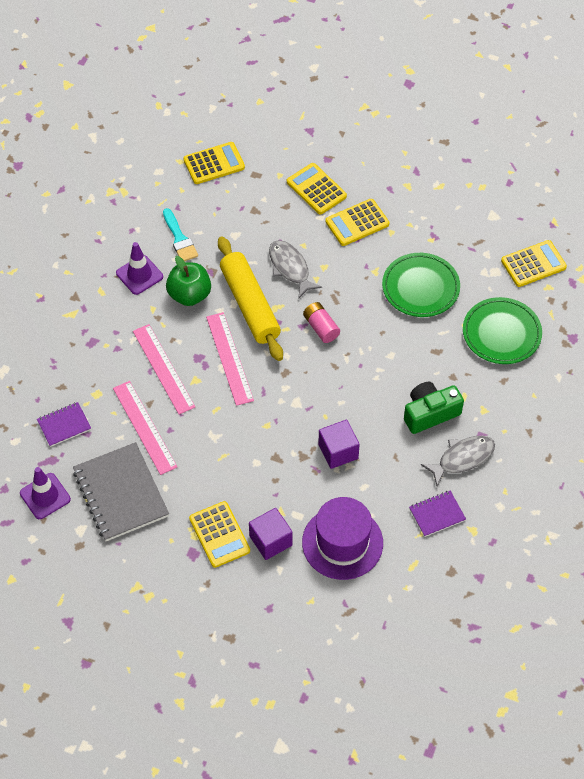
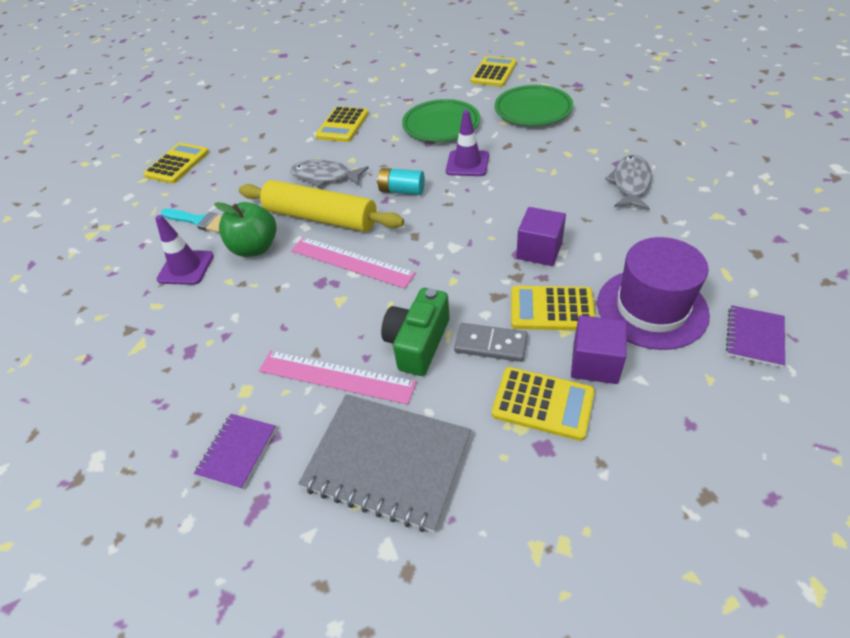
camera: 40 degrees left, 10 degrees down
(45, 496) = (295, 553): purple traffic cone -> purple traffic cone (467, 163)
(163, 368) = (296, 315): pink ruler -> none
(236, 482) = (490, 344): none -> grey domino
(316, 189) = (285, 128): yellow calculator -> yellow calculator (551, 309)
(321, 327) = (402, 191): pink battery -> turquoise battery
(430, 413) = (563, 177): green camera -> green camera (418, 343)
(437, 514) = (678, 227): purple notebook -> purple notebook (754, 337)

